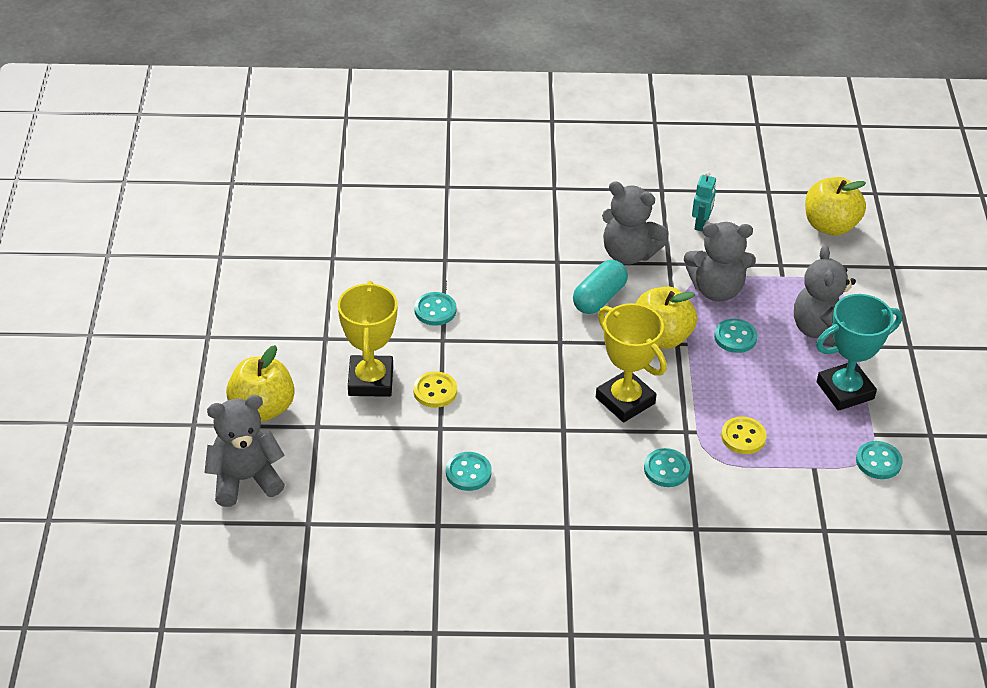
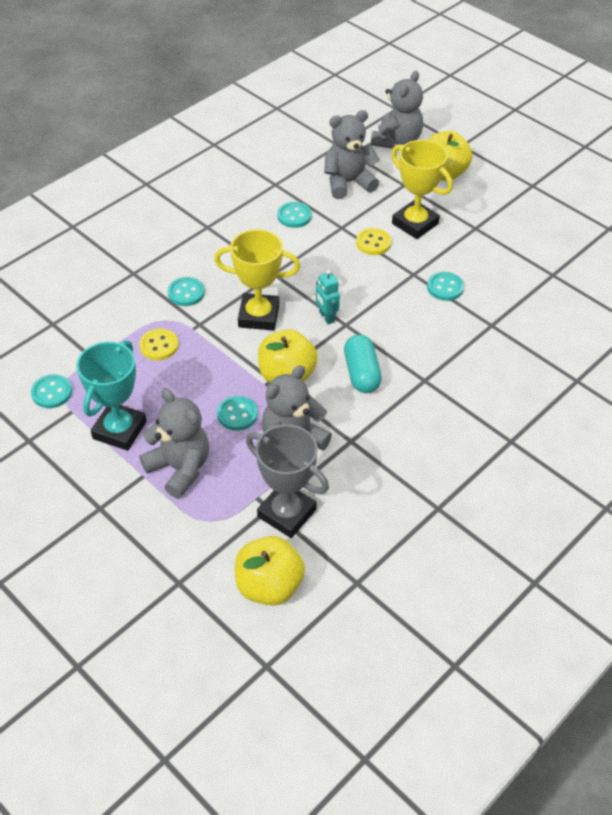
camera: 135 degrees right, 5 degrees up
(628, 254) = (387, 425): grey teddy bear -> grey teddy bear (348, 183)
(701, 224) = (369, 497): turquoise robot -> turquoise robot (326, 317)
(771, 253) = (286, 513): none -> grey trophy

